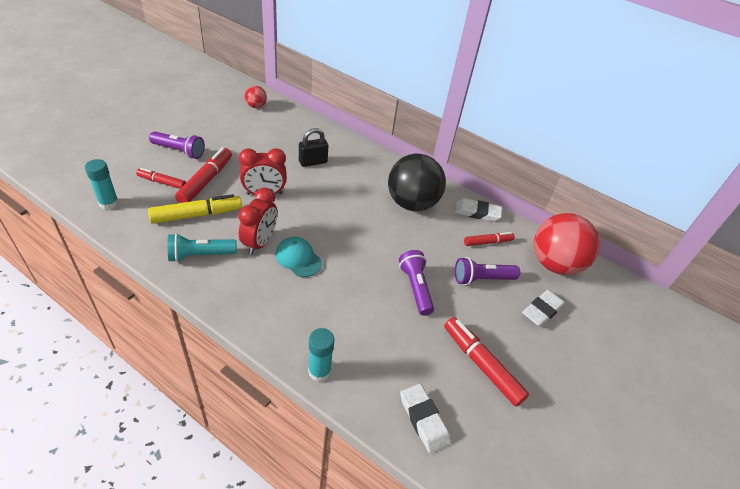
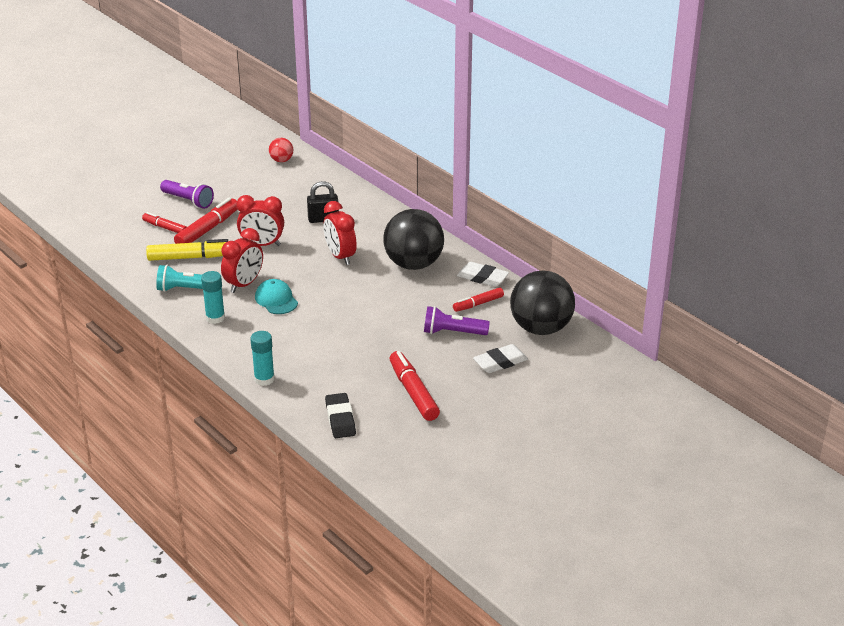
camera: 20 degrees right, 10 degrees down
(109, 203) = (113, 242): turquoise glue stick -> turquoise glue stick (215, 318)
(343, 201) = (340, 256): none -> red clock
(415, 288) = (380, 332): purple flashlight -> none
(423, 419) = (340, 419): white eraser -> black eraser
(488, 242) = (478, 304): red marker -> red marker turned 150 degrees clockwise
(555, 264) = (541, 328): red ball -> black ball

